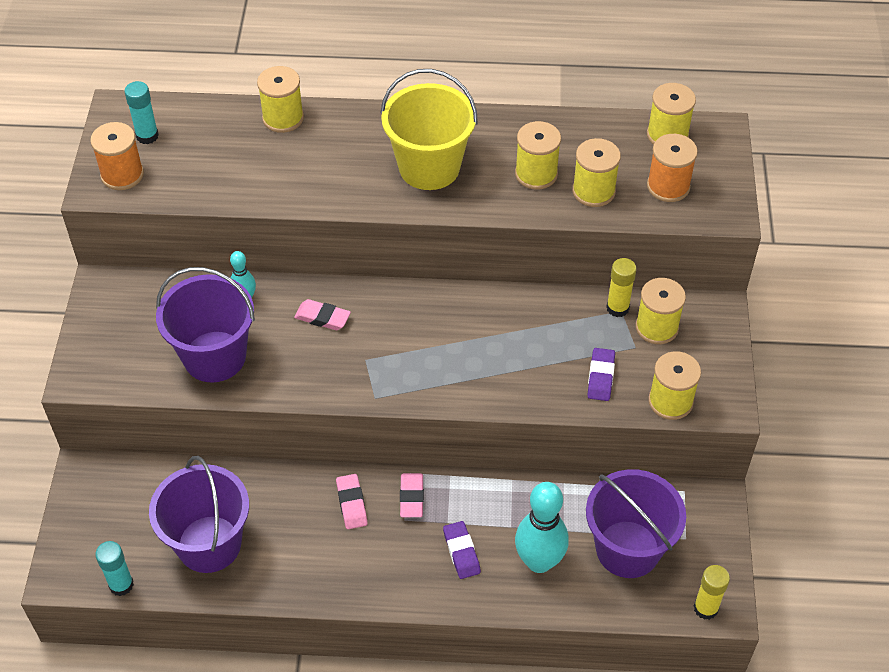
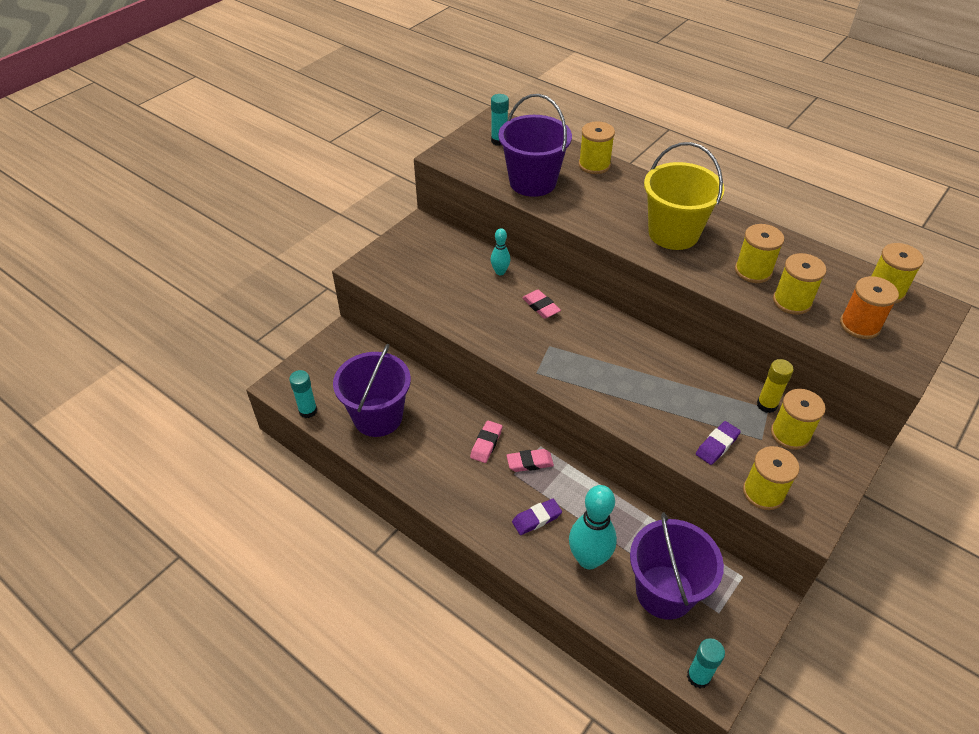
camera: 35 degrees right, 5 degrees down
(122, 175) = (465, 155): orange spool -> none
(214, 356) = (453, 296): purple bucket -> purple bucket (532, 182)
(412, 497) = (530, 462): pink eraser -> pink eraser turned 45 degrees clockwise
(461, 552) = (536, 519): purple eraser -> purple eraser turned 45 degrees clockwise
(705, 608) = (698, 676): yellow glue stick -> turquoise glue stick

